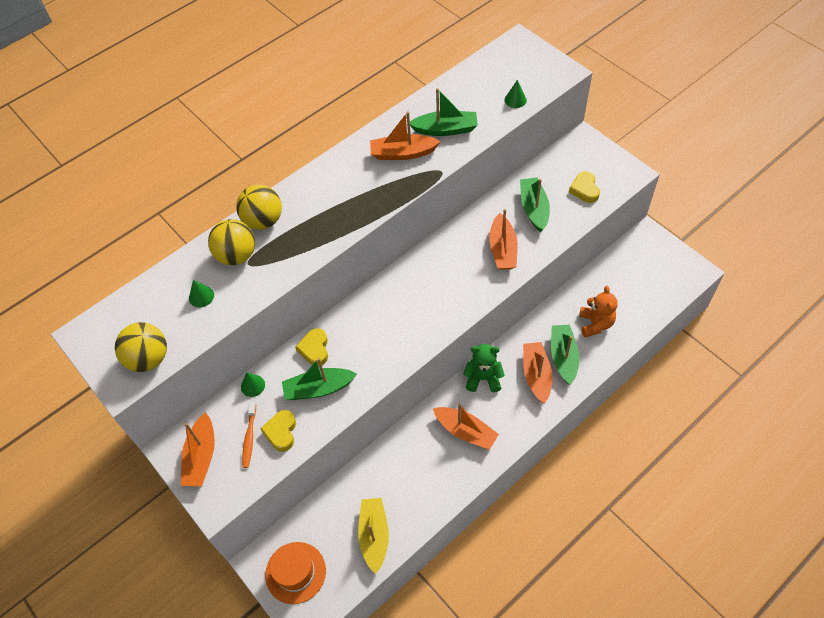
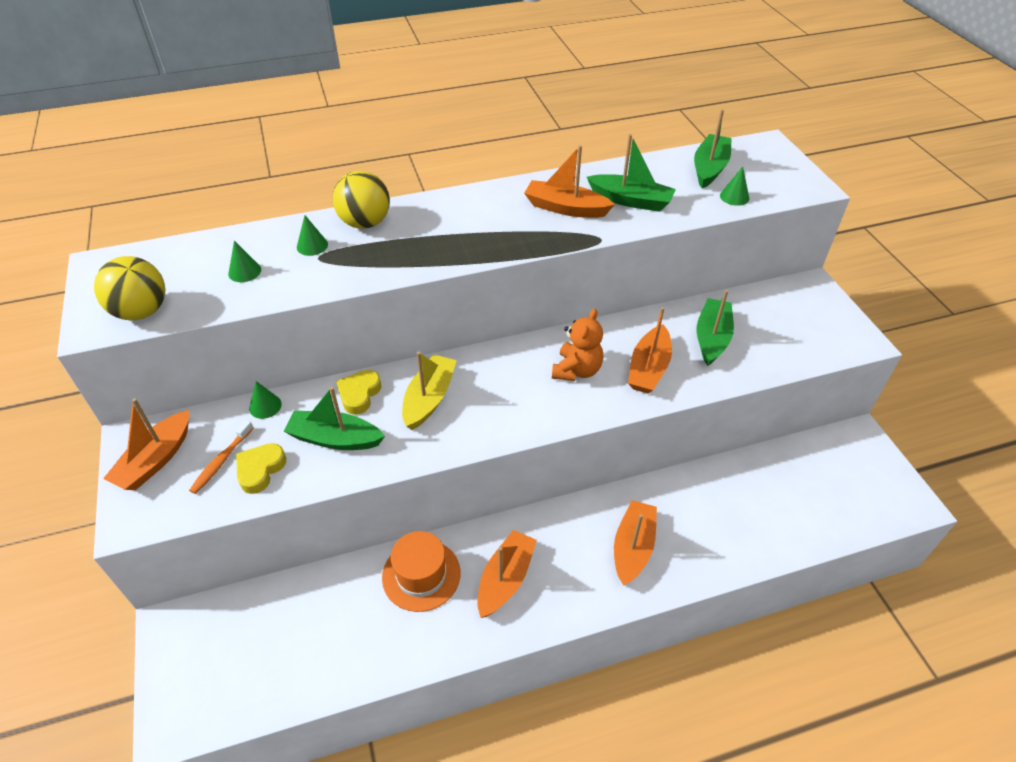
camera: 20 degrees right, 10 degrees down
(236, 255) = (312, 245): yellow ball -> green cone
(295, 572) = (198, 661): orange hat -> orange hat (421, 575)
(374, 535) = (318, 659): yellow boat -> yellow boat (429, 398)
(465, 431) = (505, 579): orange boat -> orange boat turned 120 degrees counterclockwise
(483, 378) = (562, 523): green teddy bear -> none
(563, 357) = (680, 539): green boat -> green boat (709, 168)
(584, 189) = (789, 339): yellow heart -> none
(595, 324) = (742, 516): orange teddy bear -> orange teddy bear (576, 370)

